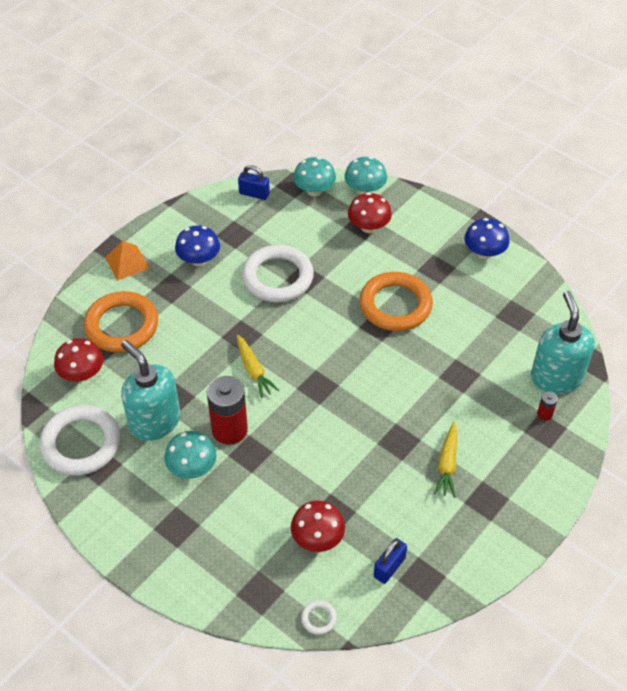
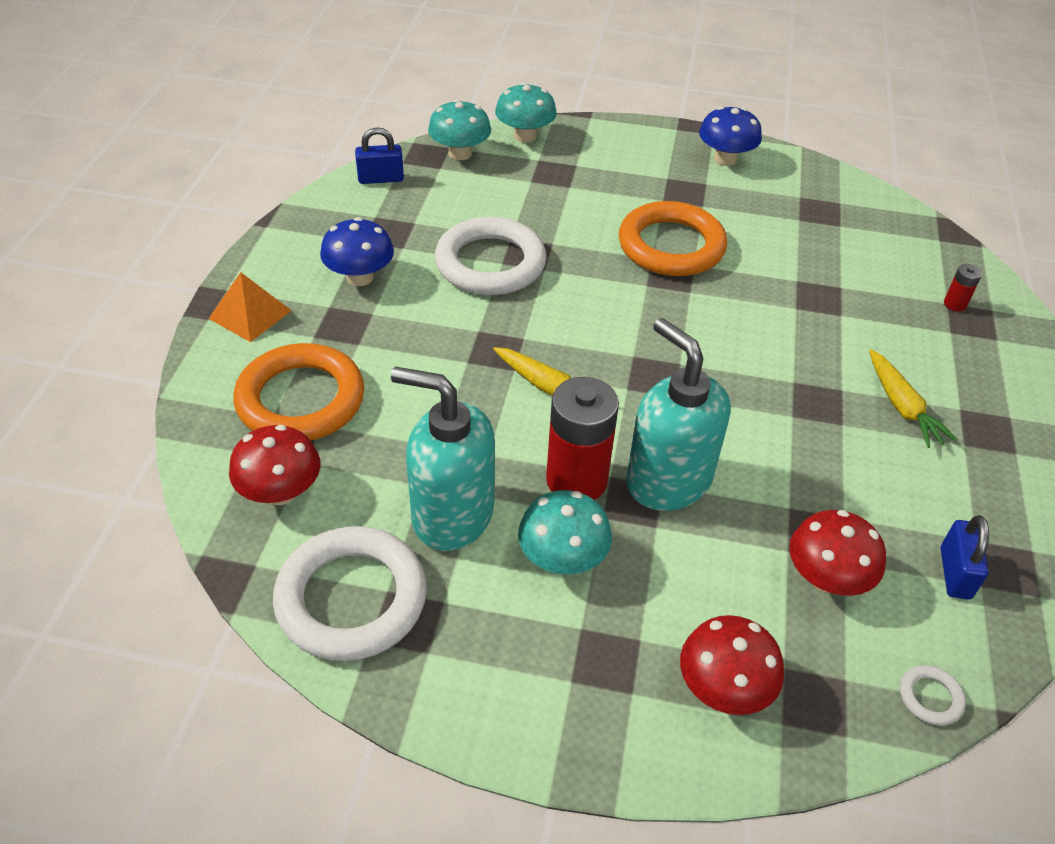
camera: 30 degrees left, 5 degrees down
(368, 227) = (563, 172): red mushroom -> red mushroom (723, 688)
(556, 377) = (928, 260): turquoise soap dispenser -> turquoise soap dispenser (668, 480)

